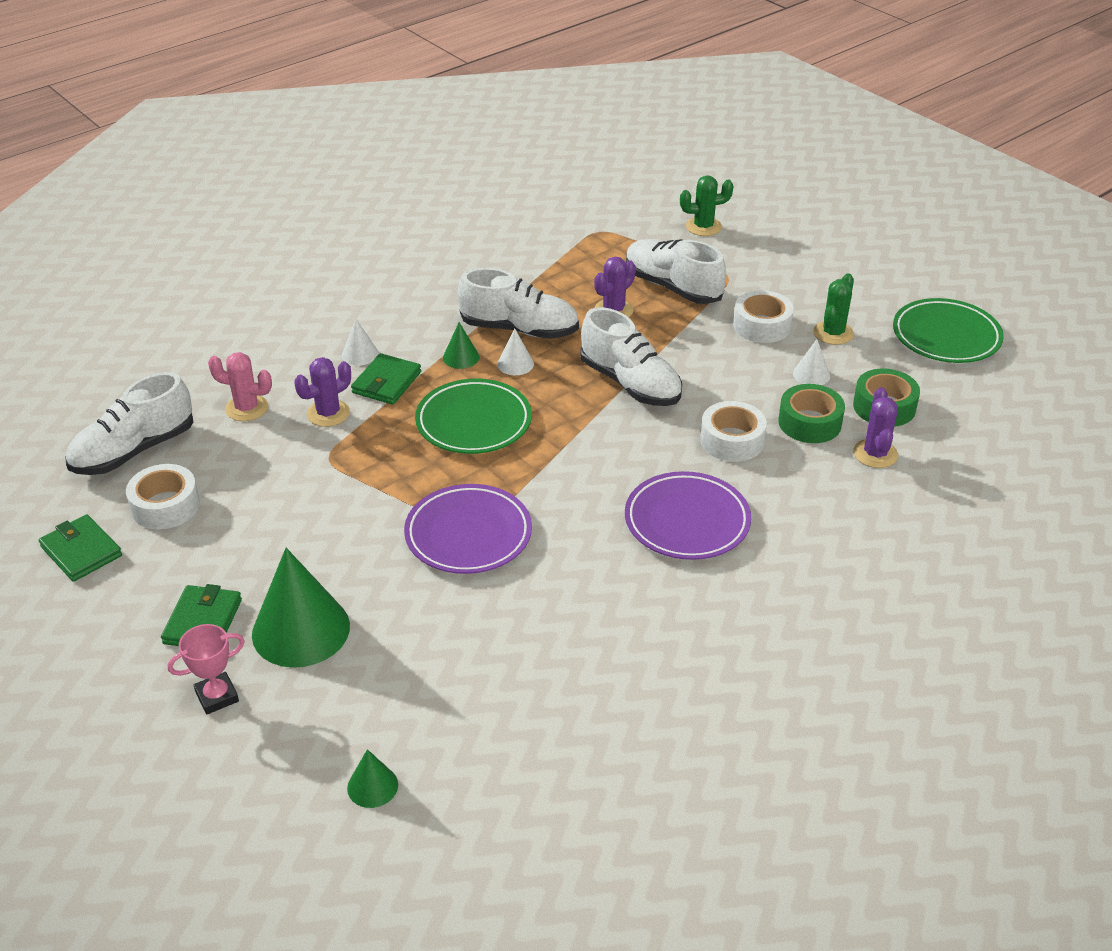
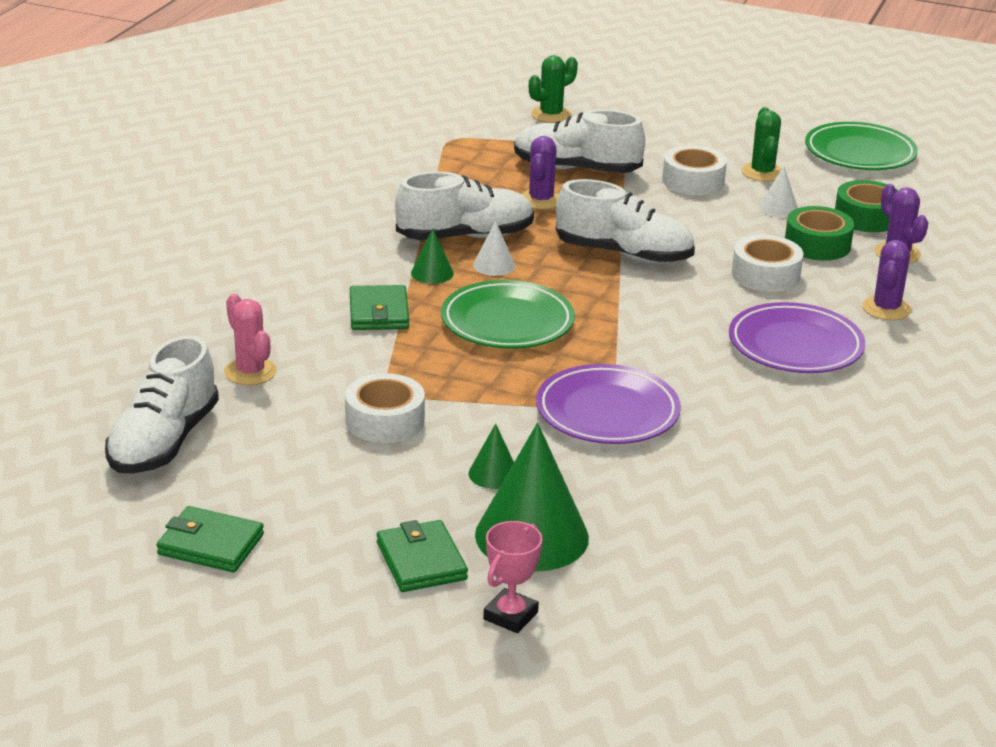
camera: 30 degrees left, 10 degrees down
(165, 506) = (260, 478): white tape -> white tape (385, 421)
(246, 408) = (250, 372): pink cactus -> pink cactus turned 75 degrees clockwise
(328, 413) = (346, 353): purple cactus -> purple cactus (886, 309)
(360, 354) = (321, 296): white cone -> none
(372, 786) = (746, 632): green cone -> green cone (493, 474)

